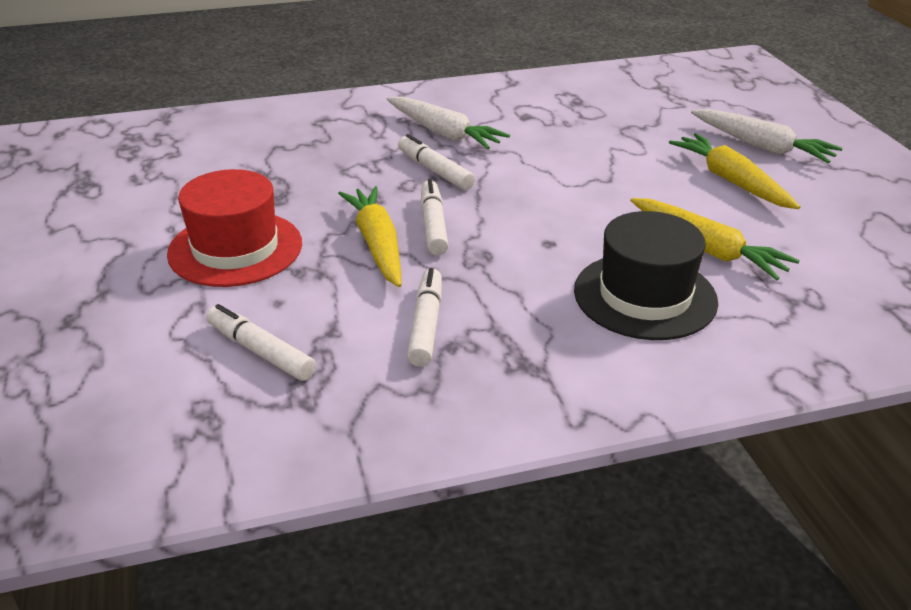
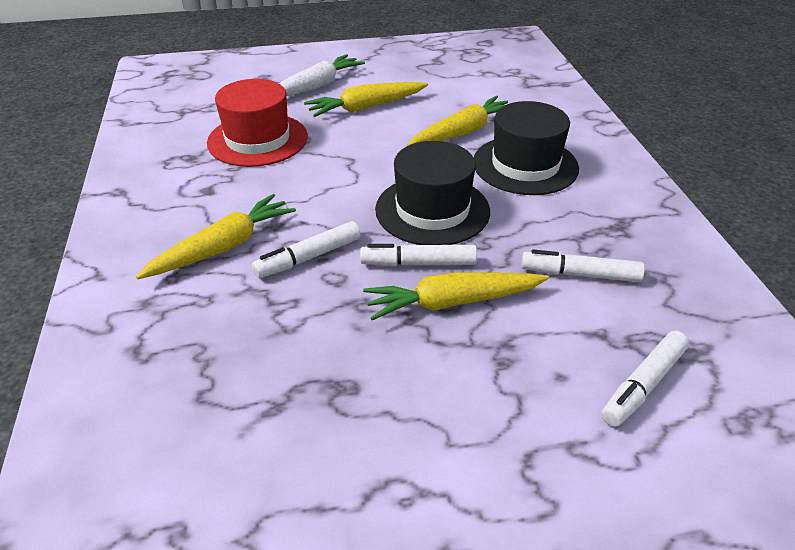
camera: 85 degrees left, 5 degrees up
(235, 248) = (458, 422): red hat -> red hat (257, 140)
(444, 133) = (223, 247): white carrot -> yellow carrot
(525, 231) = (432, 210): none -> black hat

